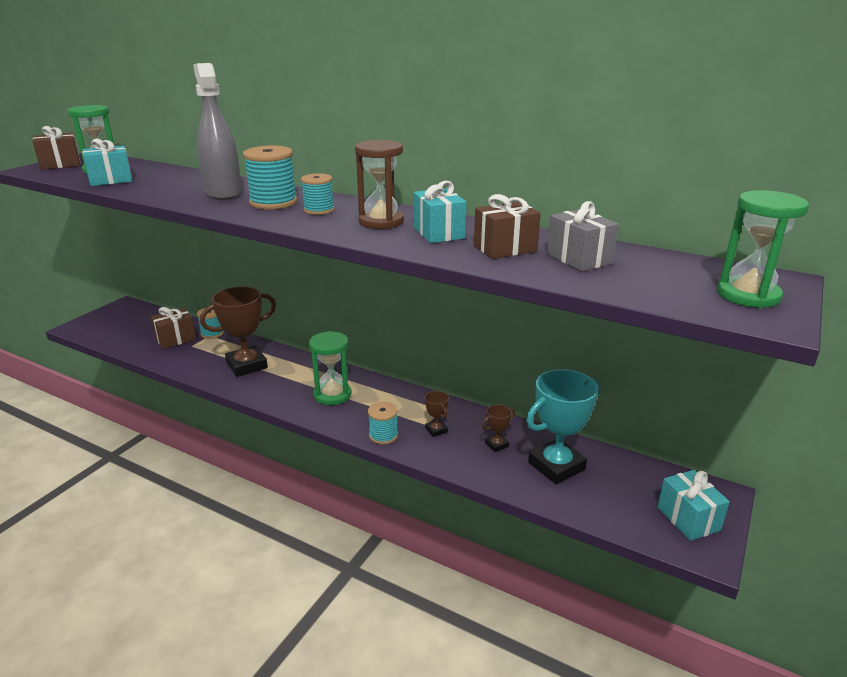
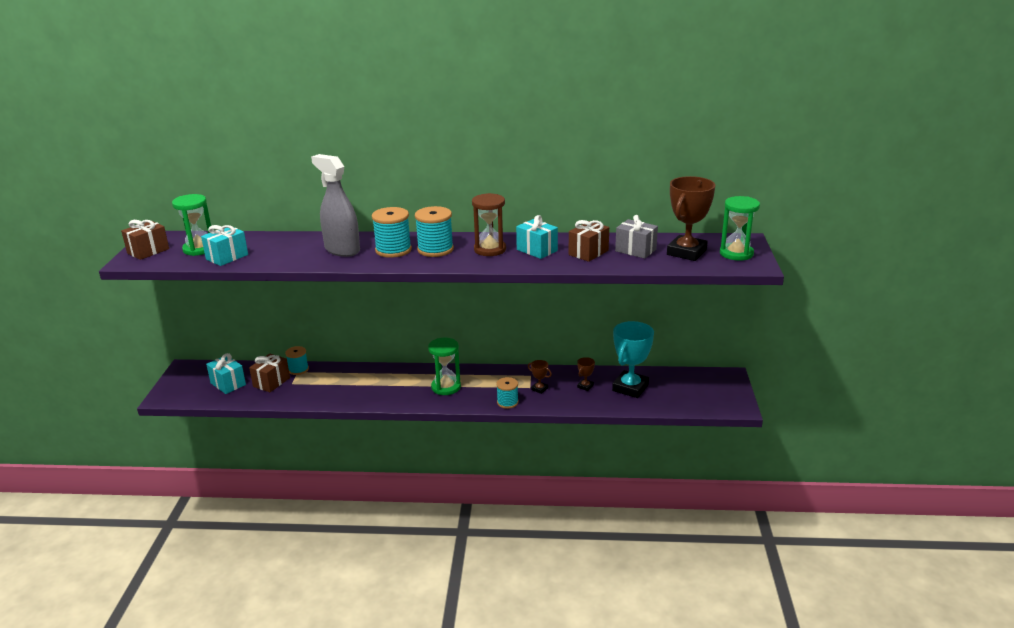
camera: 25 degrees left, 0 degrees up
(247, 365) = (357, 385): brown trophy -> brown trophy (686, 252)
(319, 210) = (435, 249): turquoise spool -> turquoise spool, size x1.60
(688, 518) = (720, 393): turquoise gift -> turquoise gift (228, 384)

